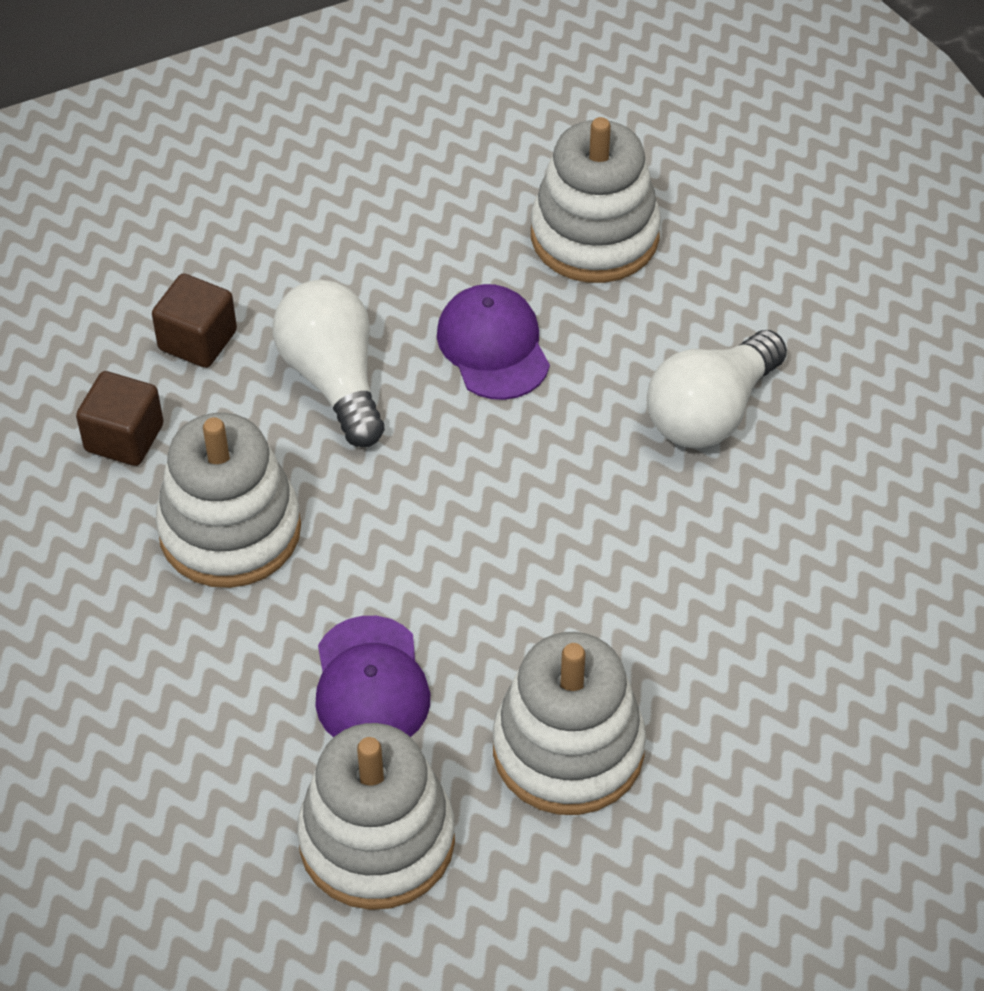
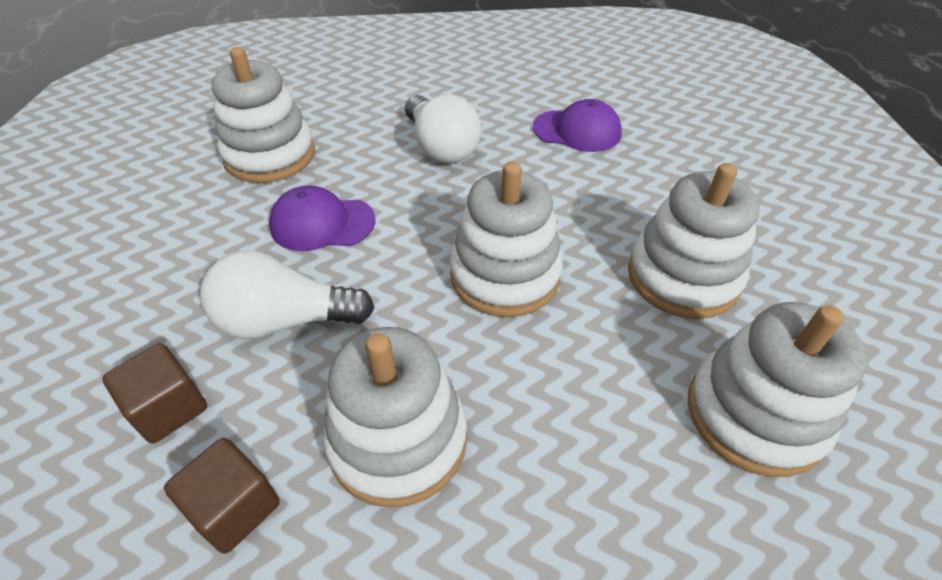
camera: 70 degrees left, 5 degrees down
(370, 684) = (598, 377): purple cap -> purple cap (577, 131)
(487, 558) = (505, 275): none -> white stacking toy

